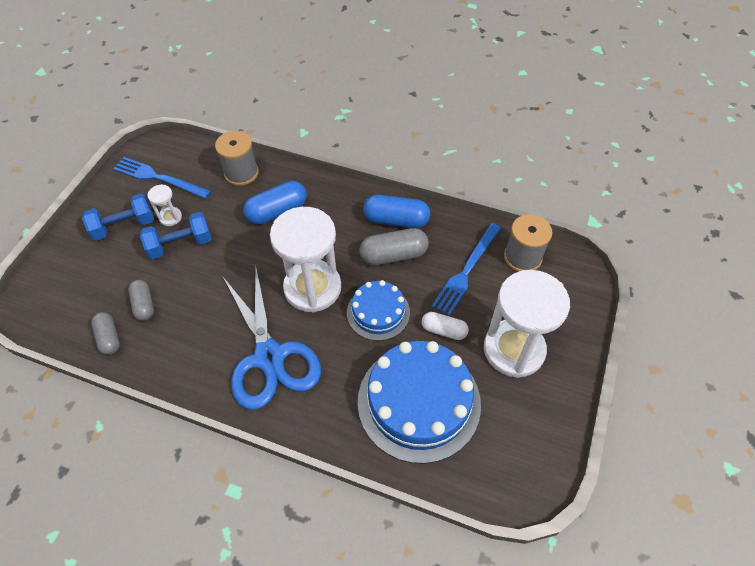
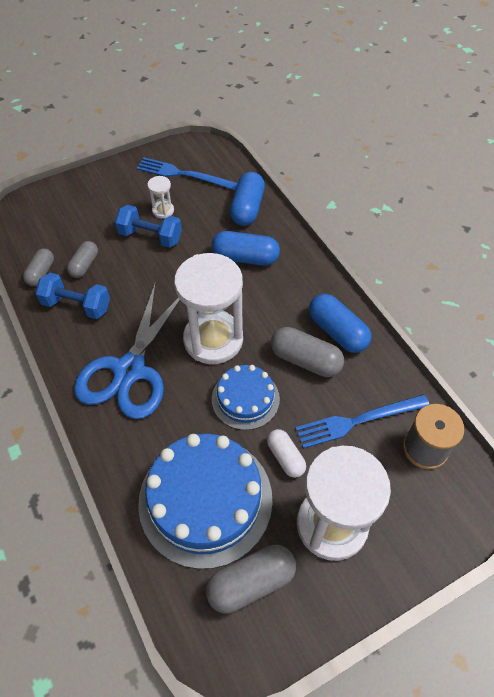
camera: 40 degrees right, 0 degrees up
(124, 226) = (126, 196): blue dumbbell -> blue dumbbell (77, 305)
(159, 178) = (183, 174): blue fork -> blue fork turned 45 degrees counterclockwise
(241, 173) = (247, 208): grey spool -> blue capsule
(501, 429) = (251, 582): none -> grey capsule

